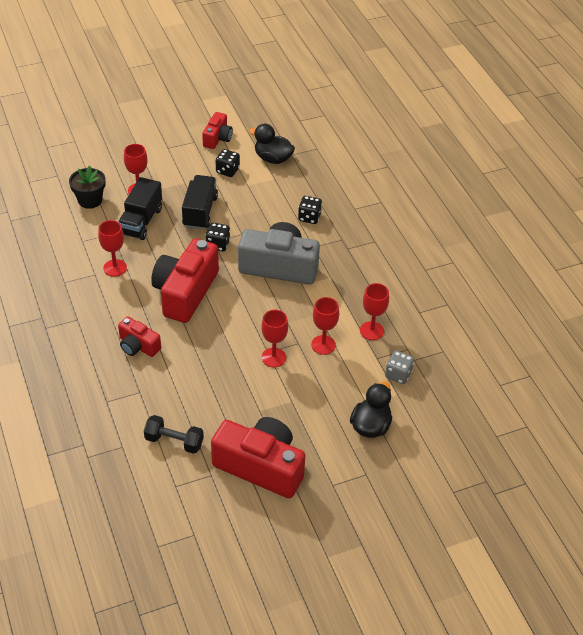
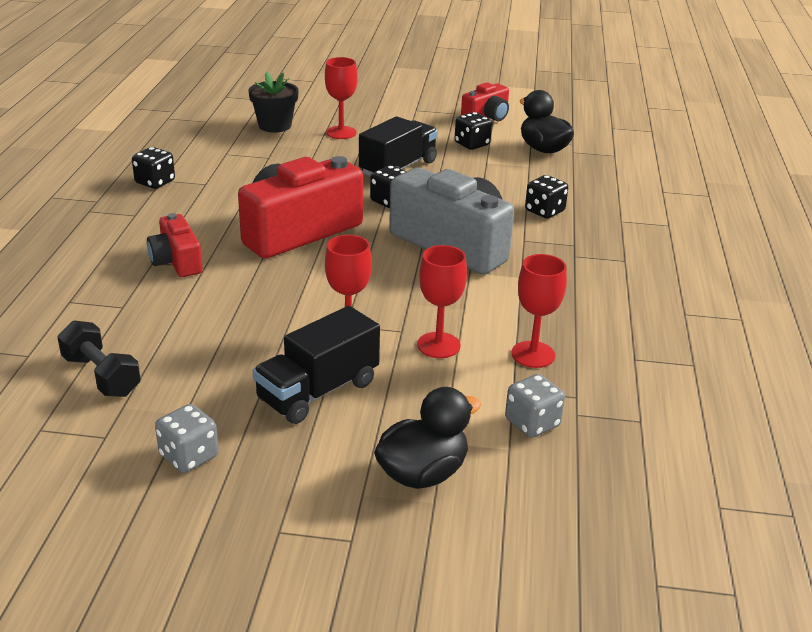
camera: 30 degrees right, 15 degrees down
(62, 286) = (155, 182): none -> black dice
(115, 268) = (235, 185): red goblet -> none
(141, 221) = (315, 157): black truck -> black truck (318, 391)
(260, 466) = (189, 456): red camera -> grey dice

